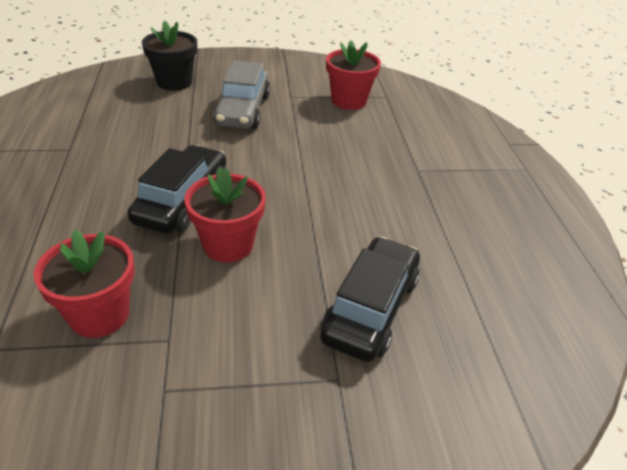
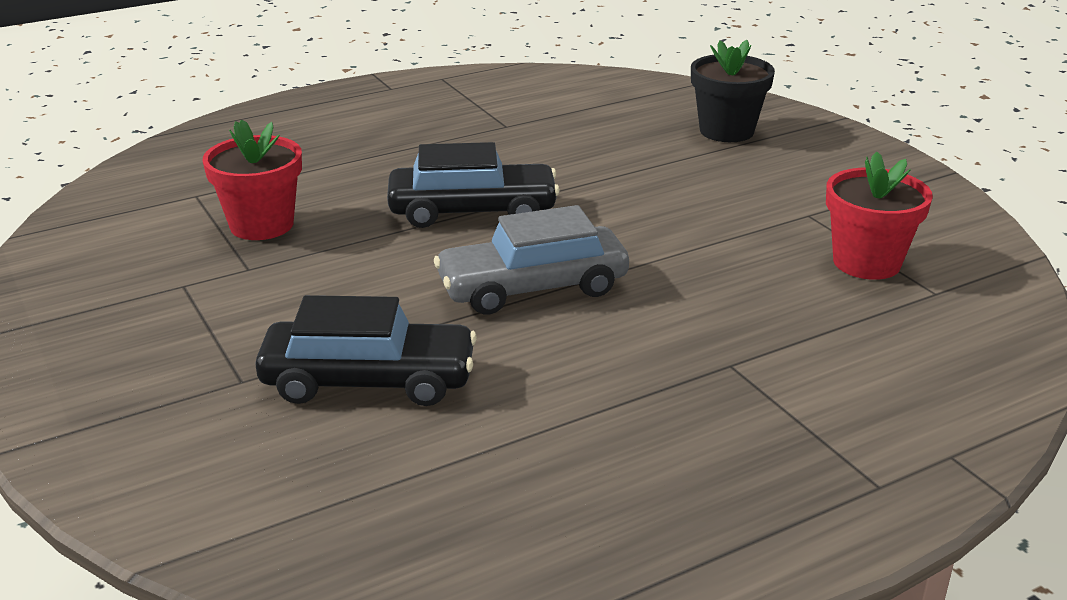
camera: 70 degrees right, 10 degrees down
(228, 245) = (416, 259): red flower pot -> none
(243, 110) = (719, 191): grey car -> grey car (532, 287)

